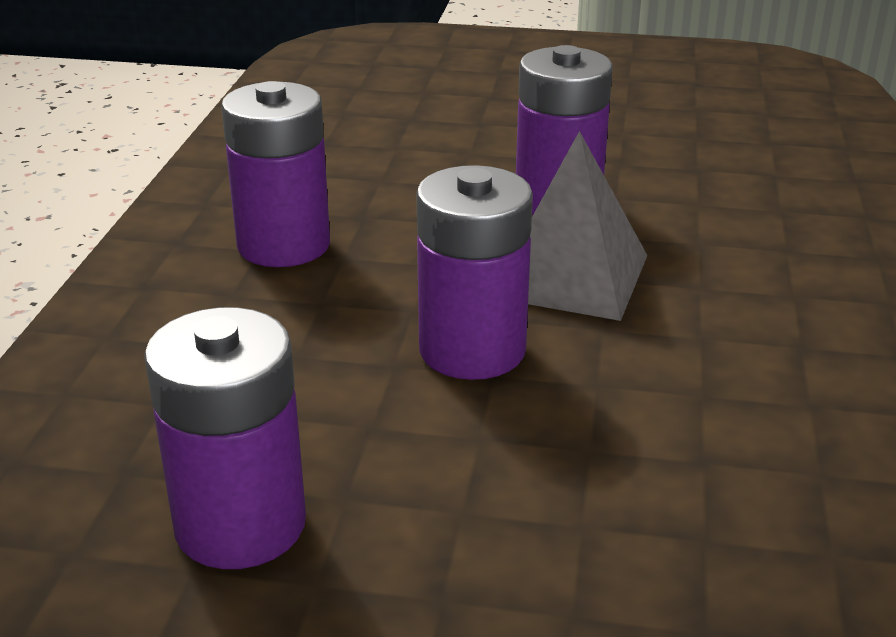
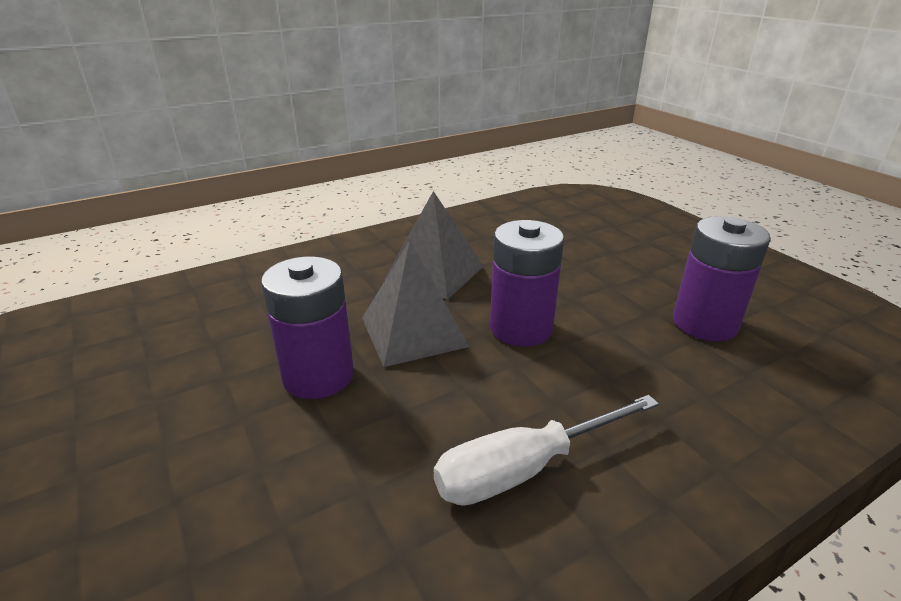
camera: 130 degrees left, 0 degrees up
(284, 245) = (525, 469): purple battery -> white screwdriver
(717, 353) = (434, 272): none -> grey pyramid

